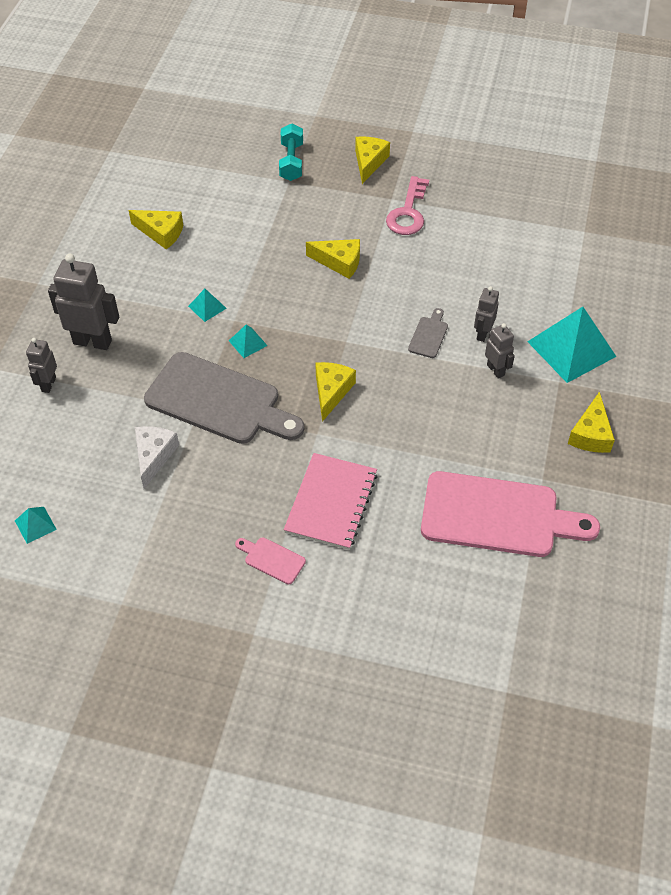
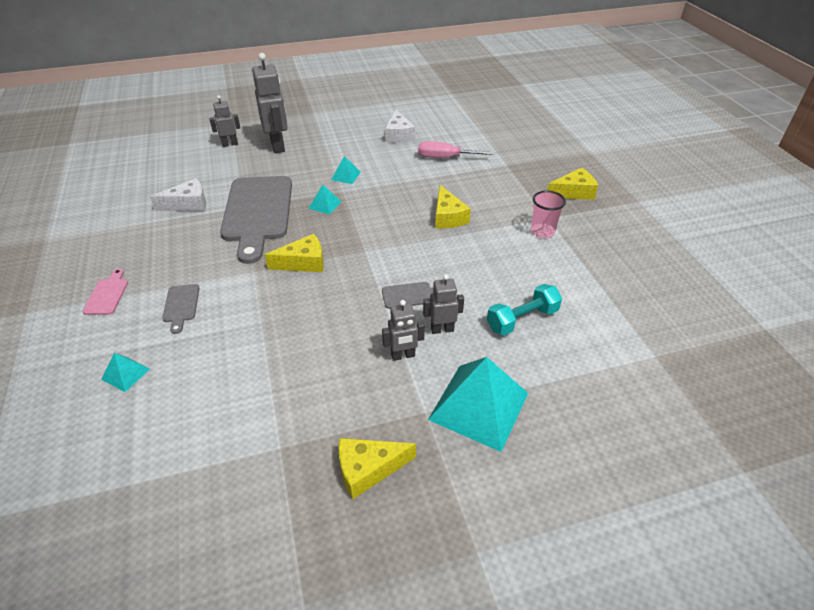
camera: 60 degrees right, 10 degrees down
(35, 525) = (106, 181): turquoise pyramid -> turquoise pyramid (125, 374)
(161, 233) = (398, 135): yellow cheese -> white cheese
(238, 218) = (445, 158): none -> pink screwdriver
(291, 162) = (528, 159): turquoise dumbbell -> turquoise dumbbell (522, 319)
(331, 502) = (181, 305): pink notebook -> grey cutting board
(408, 212) = (542, 232): pink key -> pink cup
(496, 370) = (403, 356): grey robot -> grey robot turned 45 degrees clockwise
(497, 516) = (211, 427): pink cutting board -> none

